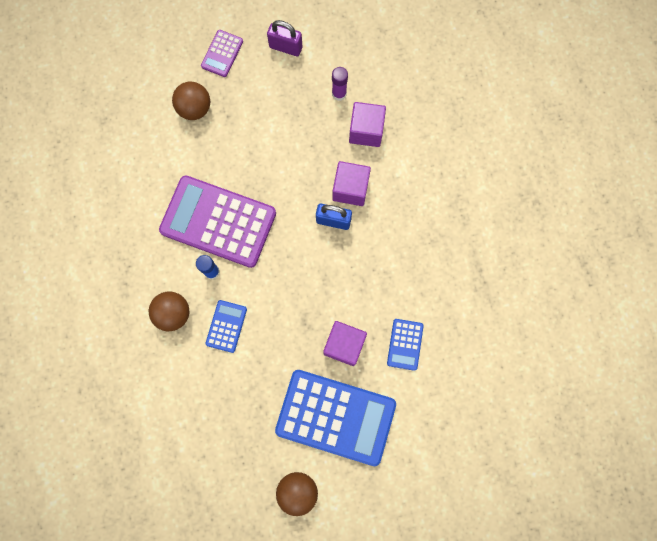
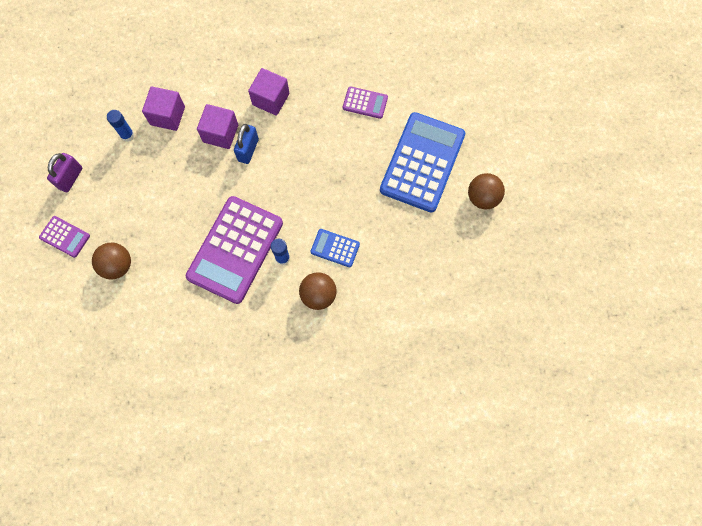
camera: 85 degrees left, 5 degrees down
(339, 94) = (127, 135): purple glue stick -> blue glue stick
(344, 345) = (361, 150): purple cube -> purple cube (271, 99)
(405, 344) = (365, 103): blue calculator -> purple calculator

